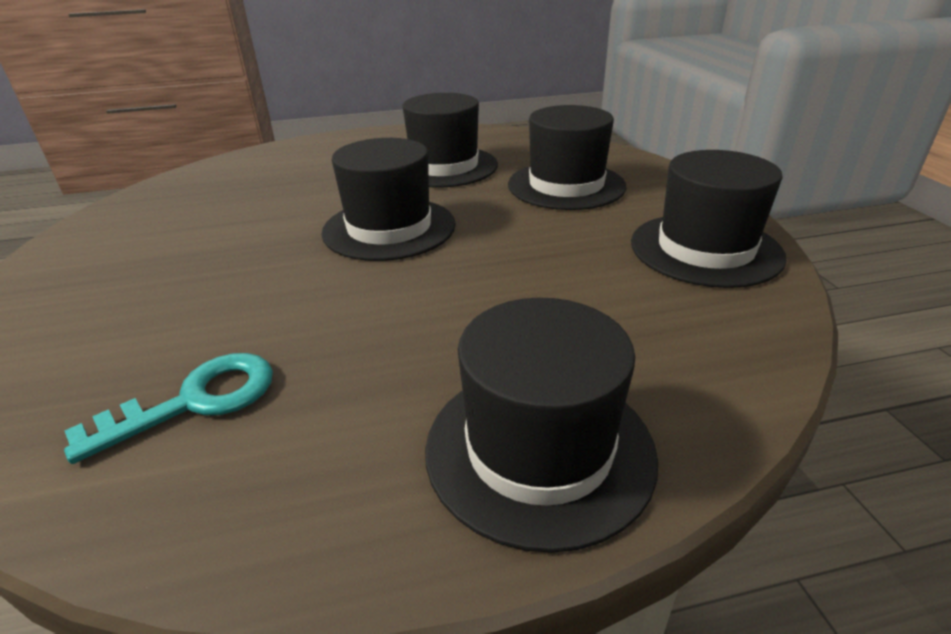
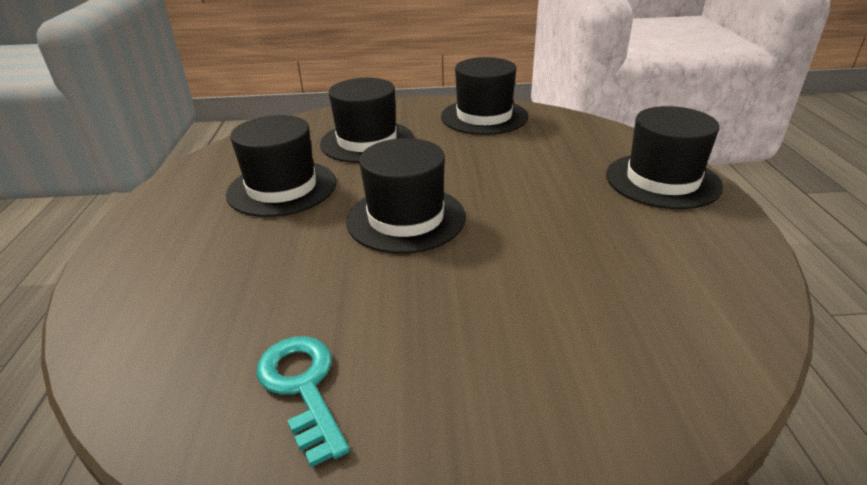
camera: 80 degrees left, 0 degrees up
(196, 401) = (648, 295): turquoise key -> turquoise key (302, 386)

